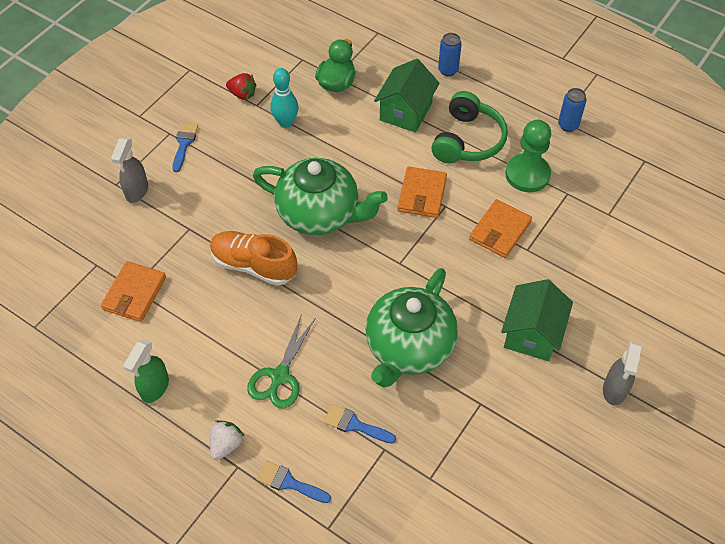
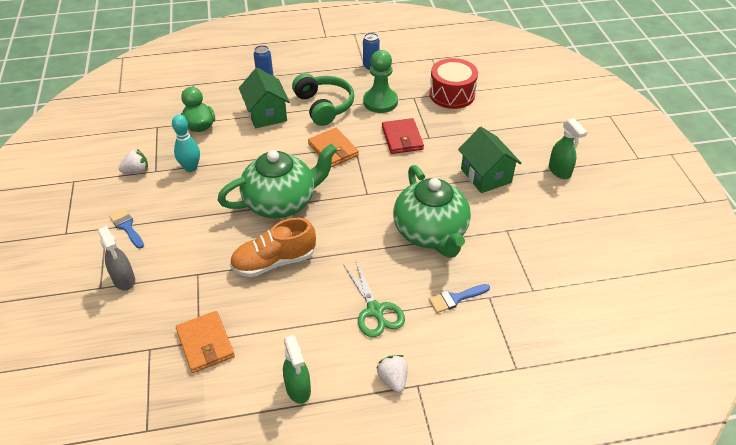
camera: 45 degrees left, 10 degrees down
(242, 94) = (136, 171): red strawberry -> white strawberry
(289, 482) = (461, 364): blue brush -> none
(500, 230) = (402, 138): orange wallet -> red wallet
(612, 219) = (452, 94): none -> red drum
(614, 390) = (559, 171): grey spray bottle -> green spray bottle

